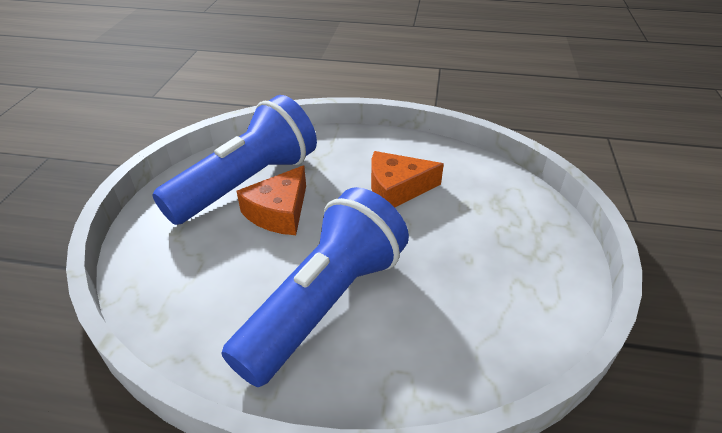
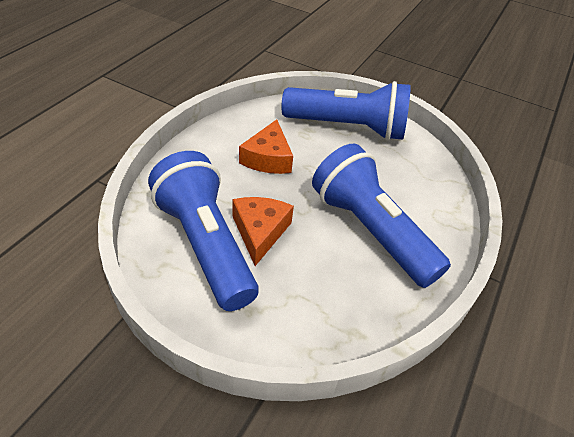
camera: 75 degrees left, 5 degrees up
(279, 212) = (260, 232): orange cheese -> orange cheese turned 135 degrees counterclockwise
(516, 240) = (348, 127): none -> blue flashlight

